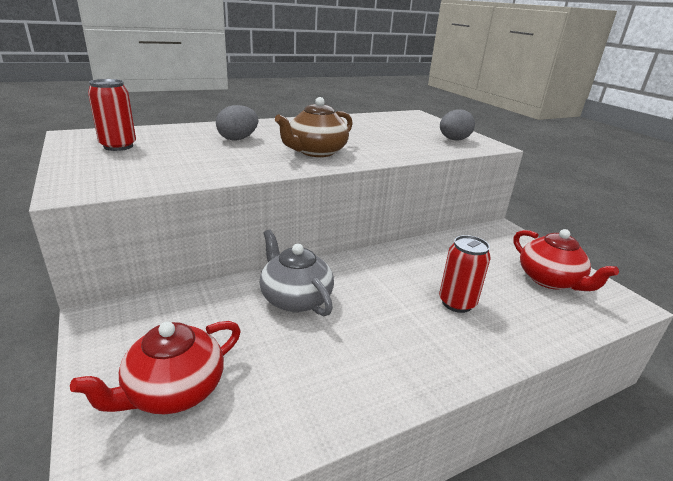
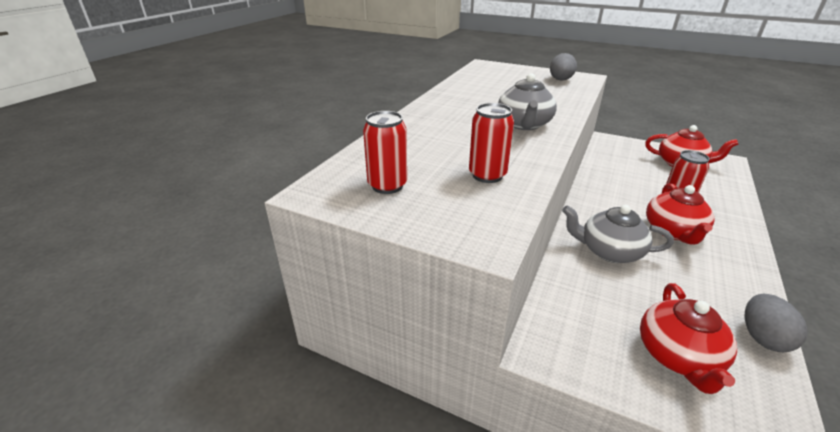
camera: 35 degrees left, 5 degrees up
(189, 164) = (487, 175): none -> red can
(238, 139) = (448, 135): grey egg -> grey egg (763, 337)
(316, 152) = (524, 124): brown teapot -> grey teapot
(395, 319) = (673, 231): none -> red teapot

